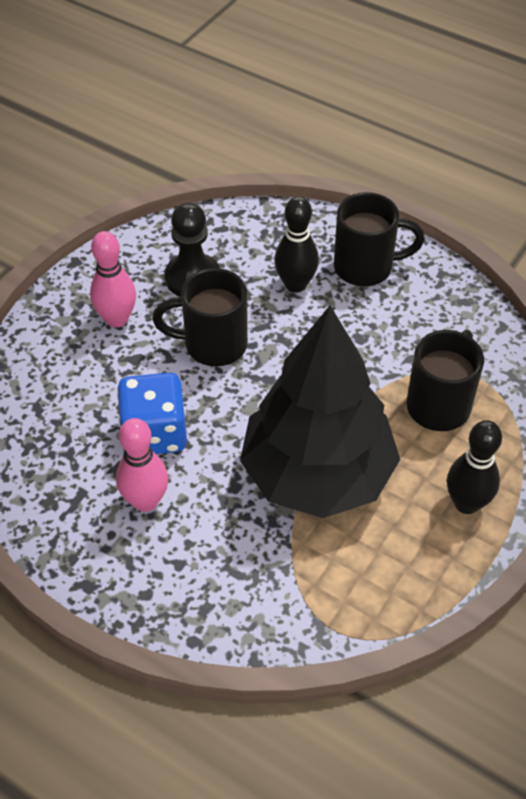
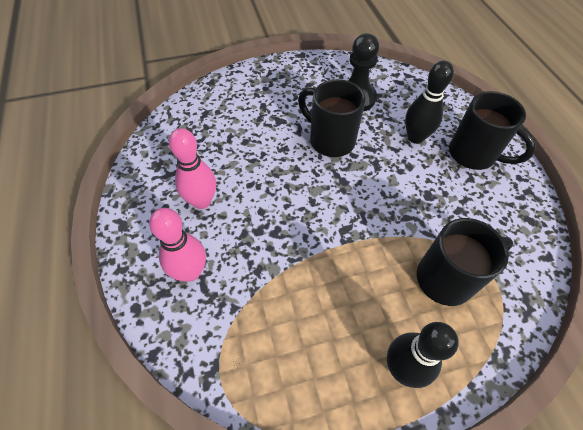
camera: 40 degrees right, 5 degrees up
(117, 319) = (292, 94): pink bowling pin -> pink bowling pin (190, 272)
(155, 433) = (247, 167): blue dice -> none
(317, 474) = (315, 262): black tree -> none

